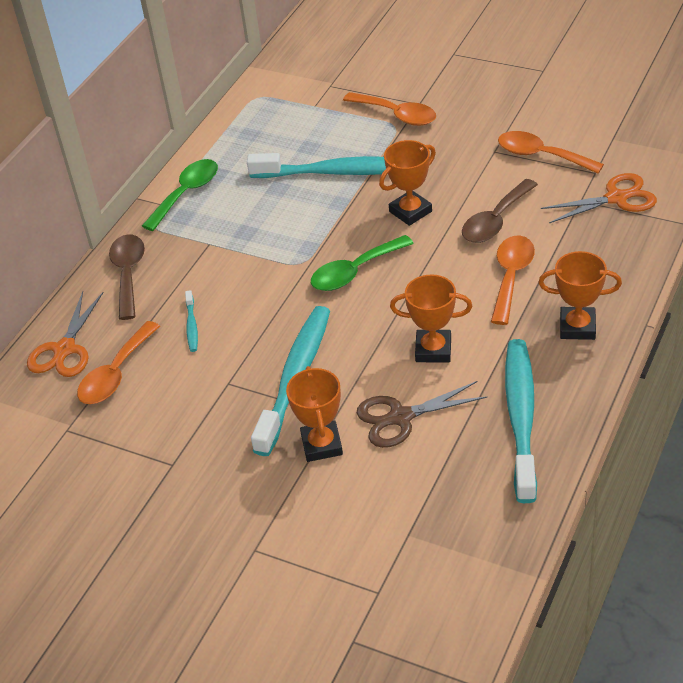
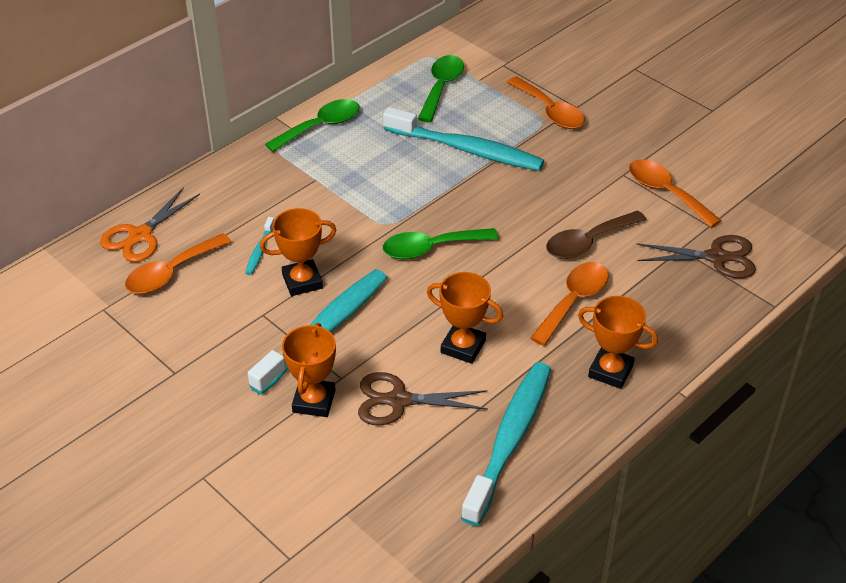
camera: 15 degrees right, 0 degrees up
(128, 274) = (230, 185): brown spoon -> none
(283, 123) = (441, 87): none -> green spoon
(410, 211) = (513, 207): orange trophy -> orange trophy (302, 281)
(616, 198) = (717, 257): orange scissors -> brown scissors

